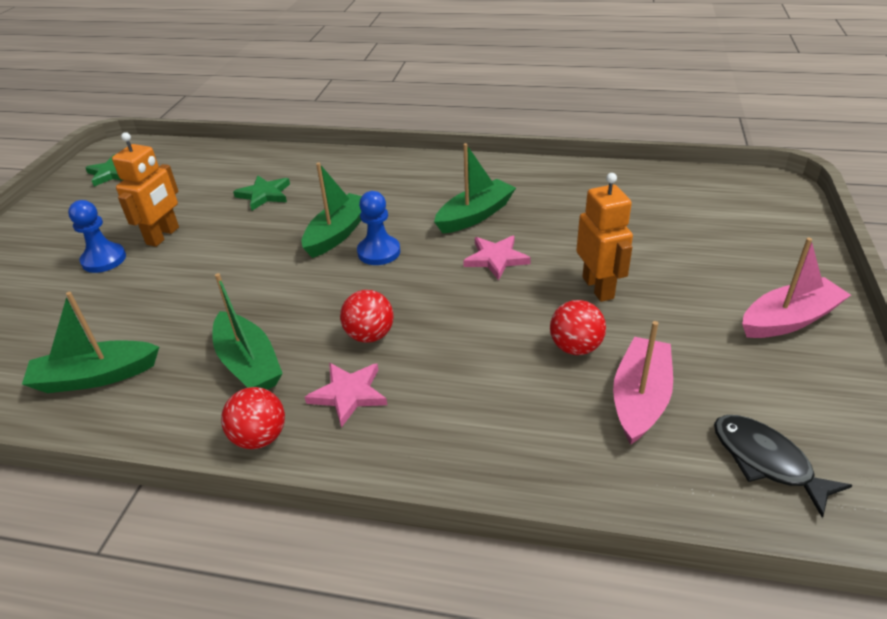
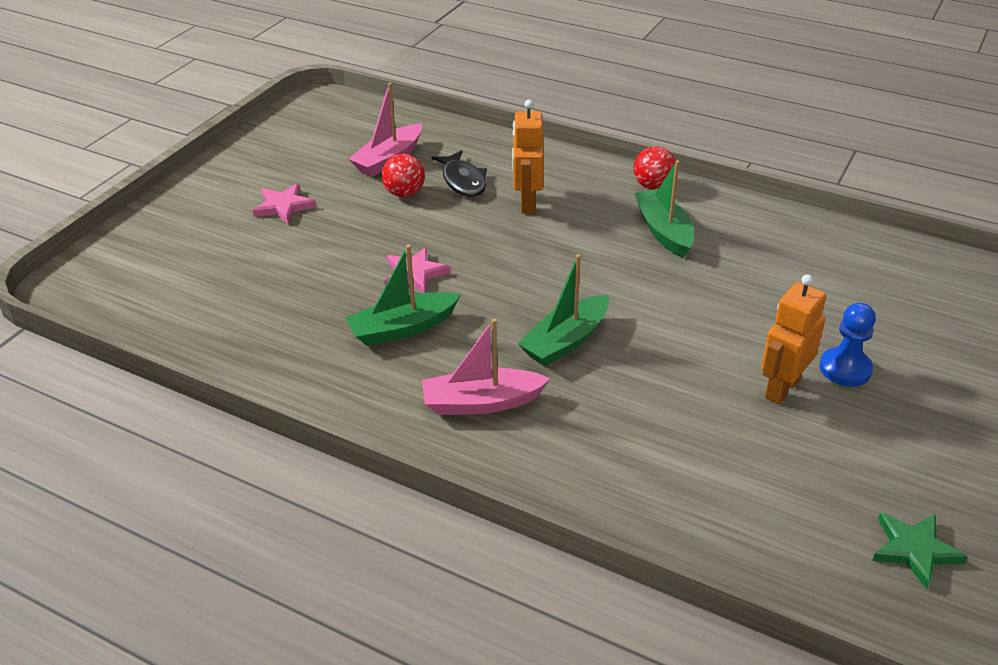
camera: 165 degrees left, 0 degrees up
(95, 377) = (794, 246): green boat -> none
(264, 195) = (654, 429): green star -> none
(348, 394) = (586, 197): pink star -> pink star (284, 206)
(370, 335) = (559, 232): red ball -> none
(379, 252) = (527, 307): blue pawn -> none
(598, 288) = (347, 229): orange robot -> orange robot (527, 203)
(766, 461) = (349, 124): black fish -> black fish (463, 181)
(789, 319) = (235, 180): pink boat -> pink boat (481, 403)

